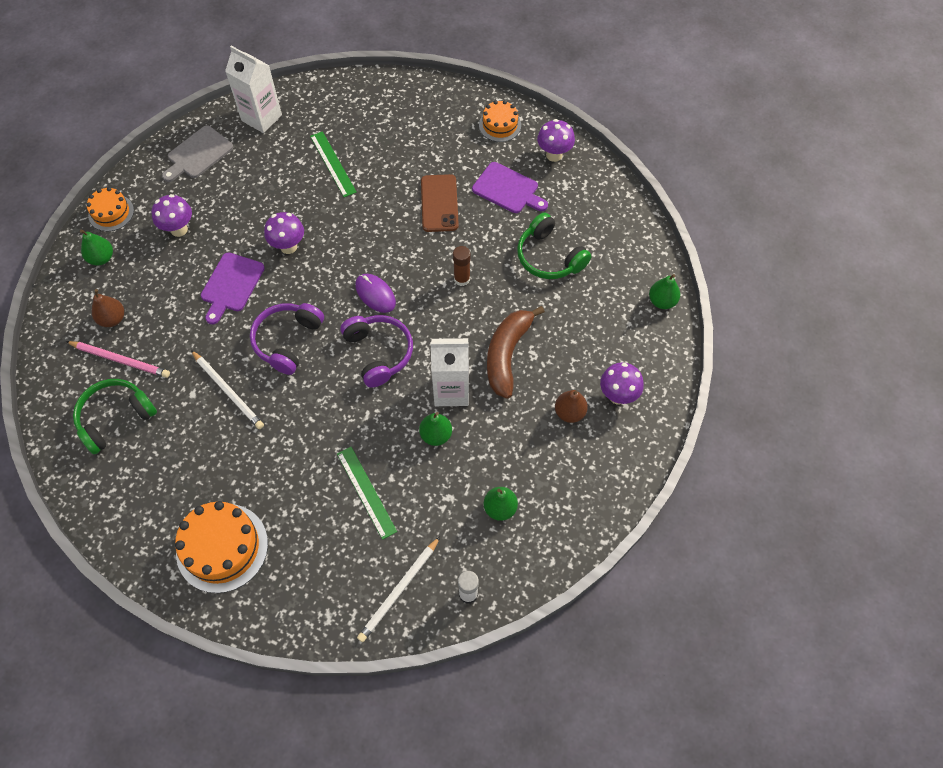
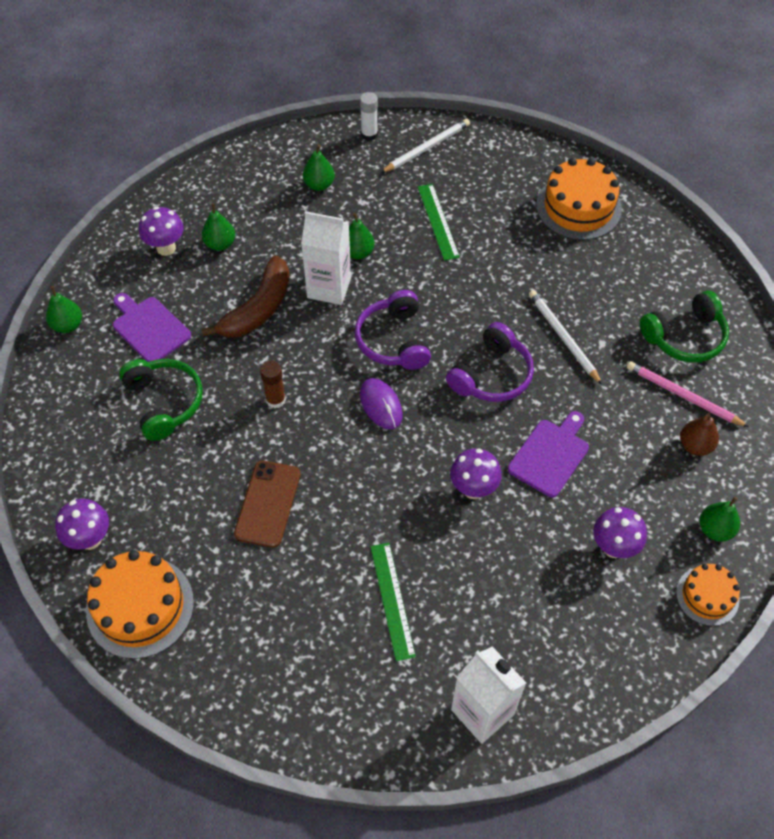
camera: 165 degrees left, 5 degrees down
(198, 154) = (583, 666): grey cutting board -> none
(500, 125) = (140, 607): orange cake -> orange cake, size x1.70
(508, 189) = (173, 502): purple cutting board -> purple cutting board (149, 328)
(569, 412) = (220, 244): brown pear -> green pear

